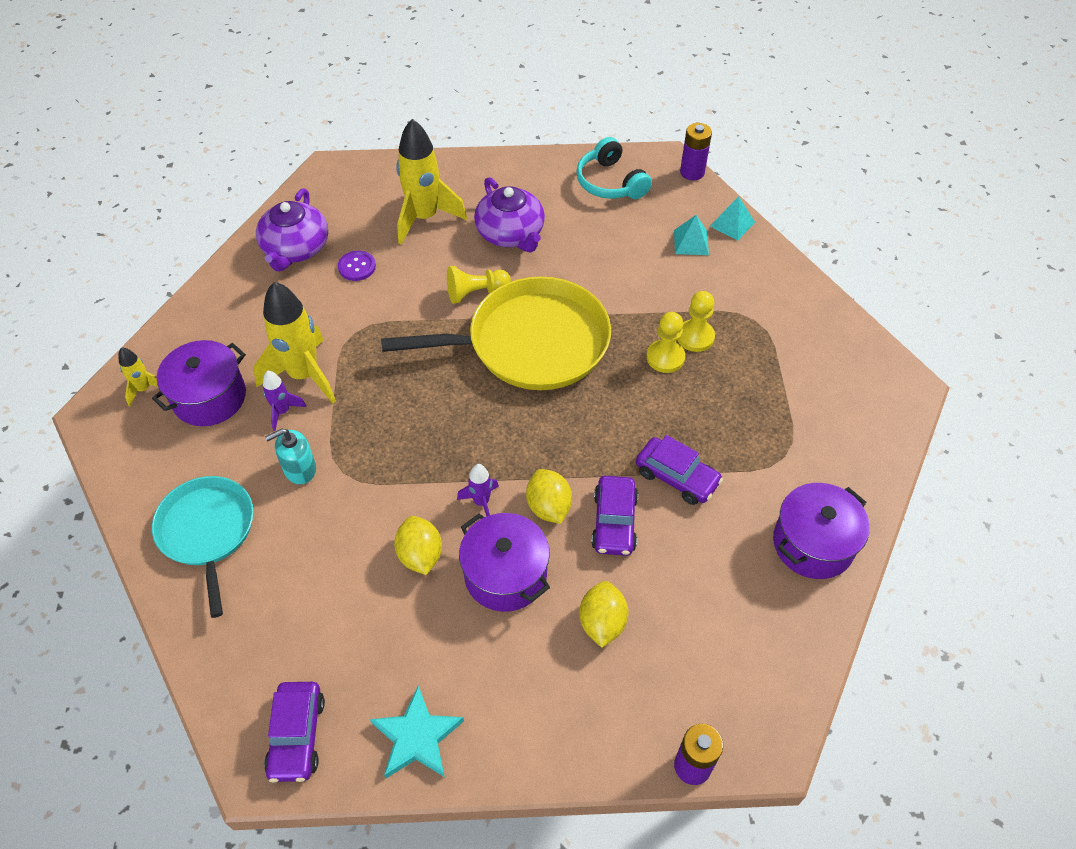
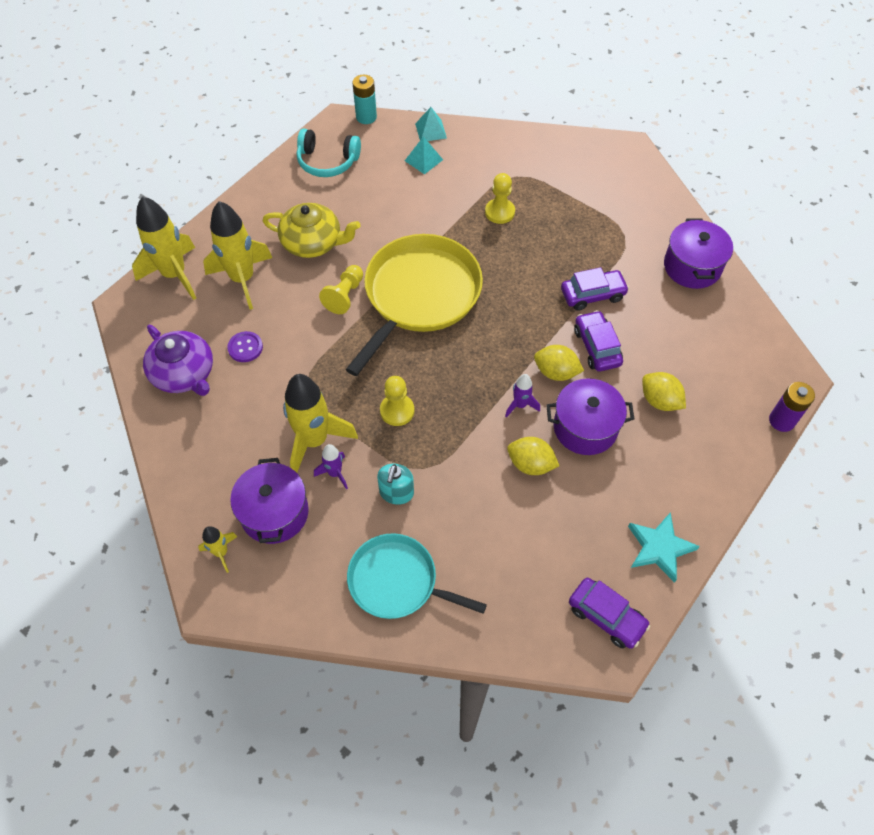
camera: 50 degrees left, 5 degrees up
(386, 176) = (174, 275): none -> yellow rocket
(511, 233) = (313, 242): purple teapot -> yellow teapot
(614, 522) = (596, 347): purple car -> purple car turned 150 degrees counterclockwise
(665, 357) = (500, 237): yellow pawn -> yellow pawn (397, 411)
(692, 172) = (366, 117): purple battery -> turquoise battery

